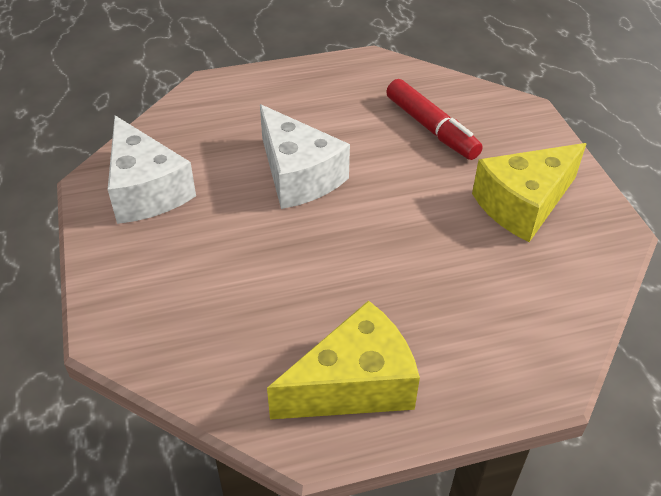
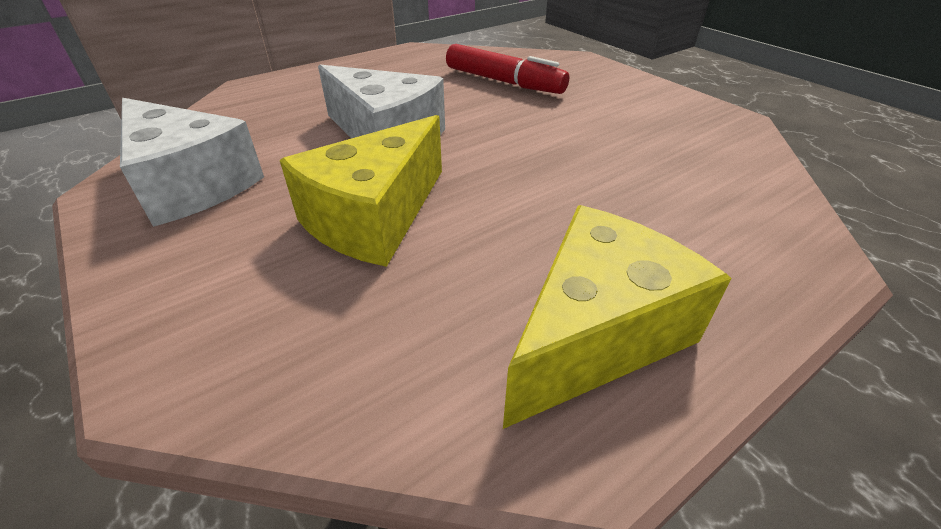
camera: 20 degrees left, 5 degrees down
(523, 204) = (636, 117): yellow cheese -> yellow cheese (374, 217)

